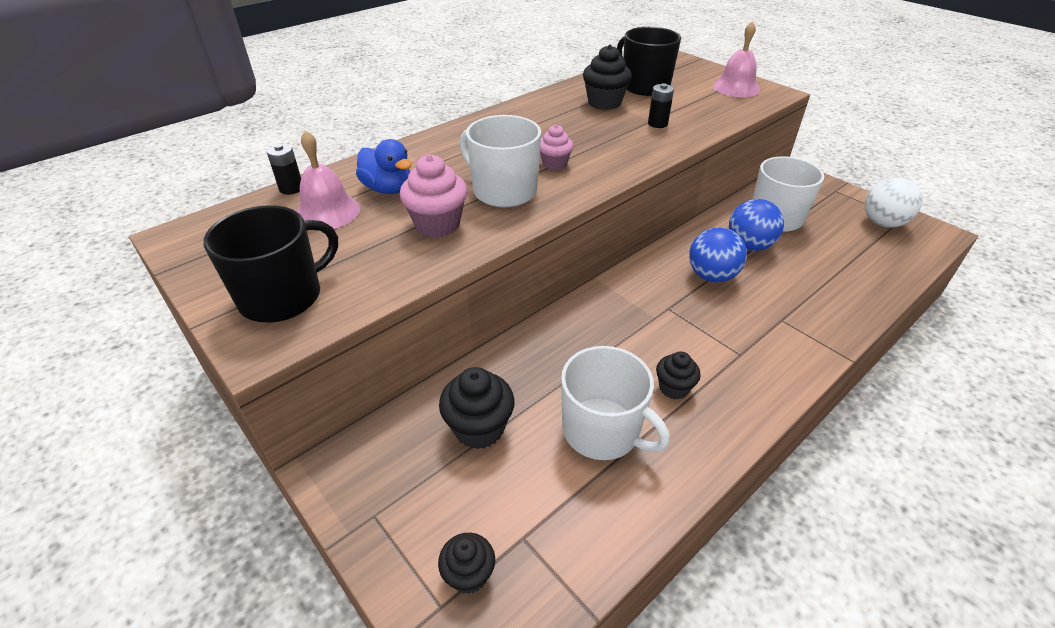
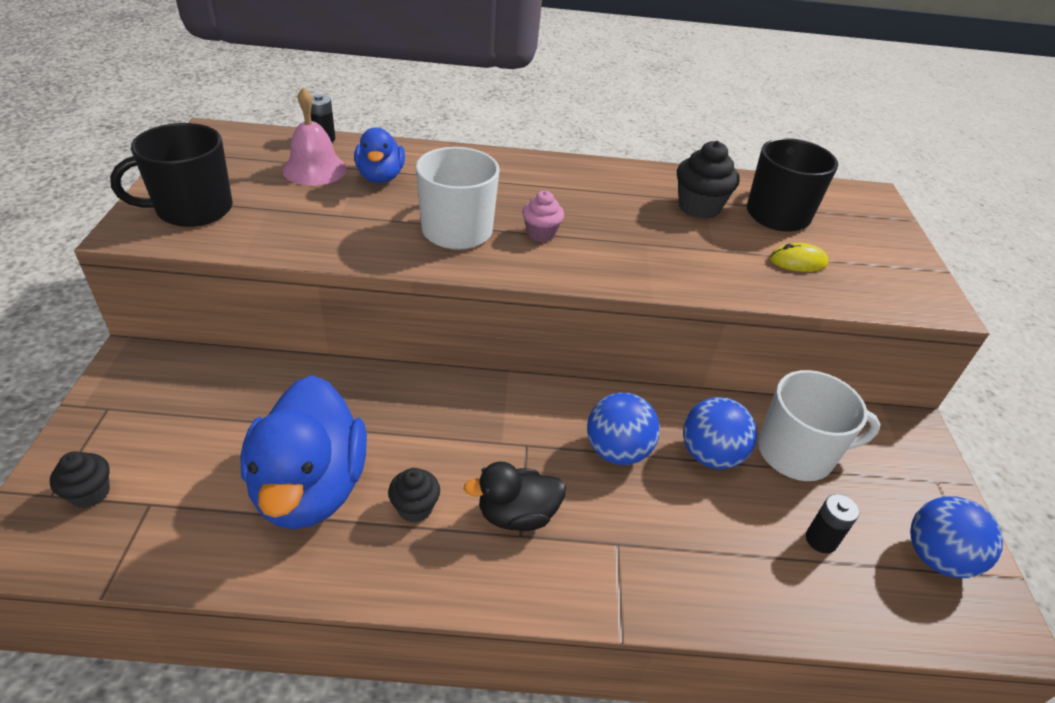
camera: 40 degrees right, 0 degrees up
(283, 296) = (192, 209): black mug -> black mug turned 150 degrees clockwise
(437, 224) = (363, 224): pink cupcake -> none
(479, 428) = (242, 410): black cupcake -> none
(602, 431) = (310, 487): white mug -> blue duck
(657, 124) = (715, 256): black battery -> black battery (821, 540)
(694, 105) = (798, 261): none -> yellow mouse
(723, 346) = (517, 515): none -> black duck
(736, 87) = (892, 272): pink bell -> none
(882, 223) = (936, 557): white ball -> blue ball

